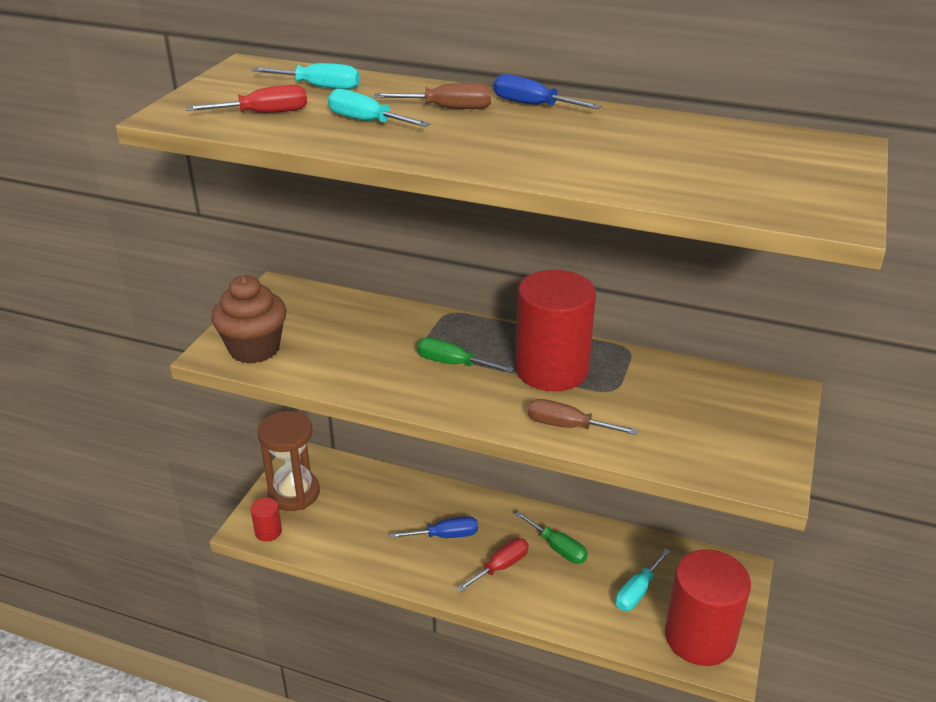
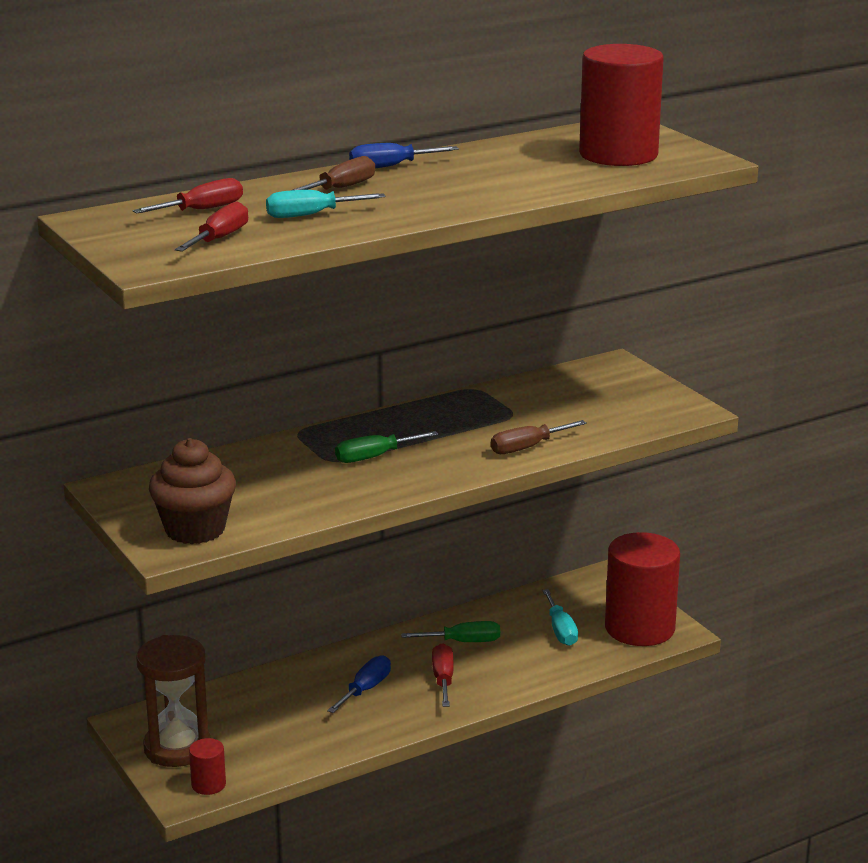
camera: 50 degrees left, 10 degrees down
(320, 87) = (202, 210): turquoise screwdriver -> red screwdriver
(551, 369) = (450, 425): red cylinder -> red cylinder (618, 155)

